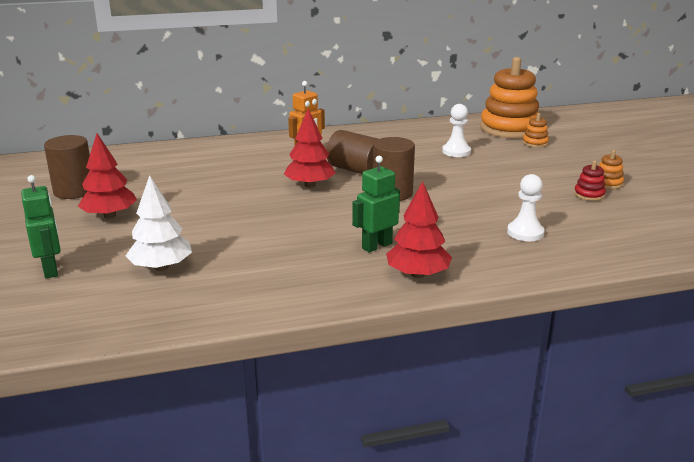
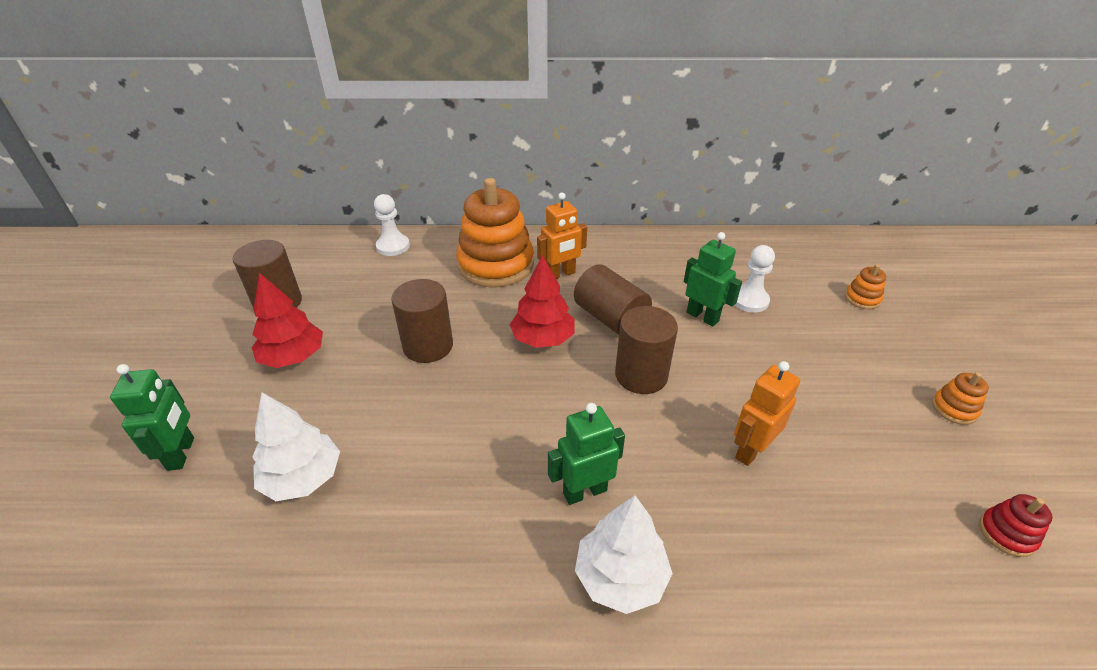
camera: 15 degrees right, 15 degrees up
(220, 198) = (428, 346): none -> brown cylinder
(418, 274) = (620, 576): red tree -> white tree
(425, 162) = (702, 317): none -> green robot
(482, 215) = (751, 450): none -> orange robot
(509, 129) = (832, 263): orange stacking toy -> orange stacking toy (496, 265)
(525, 233) = (804, 506): white pawn -> white pawn (393, 246)
(589, 195) = (920, 431): red stacking toy -> red stacking toy (1006, 534)

